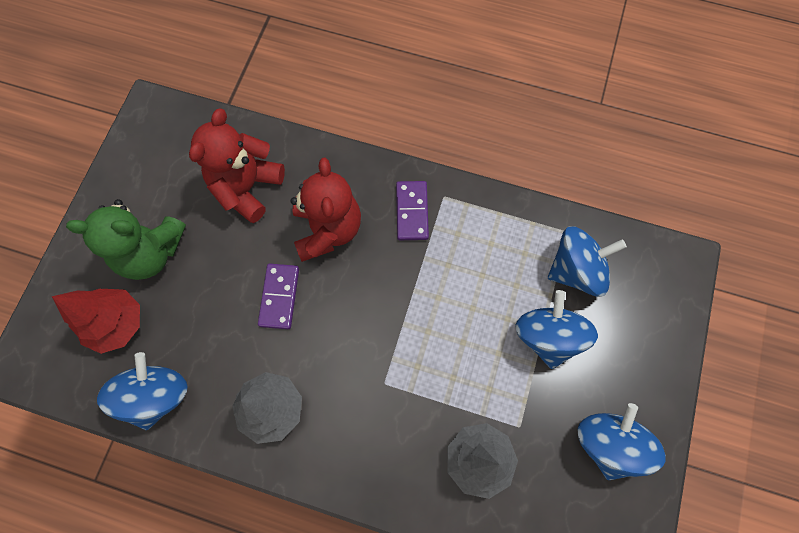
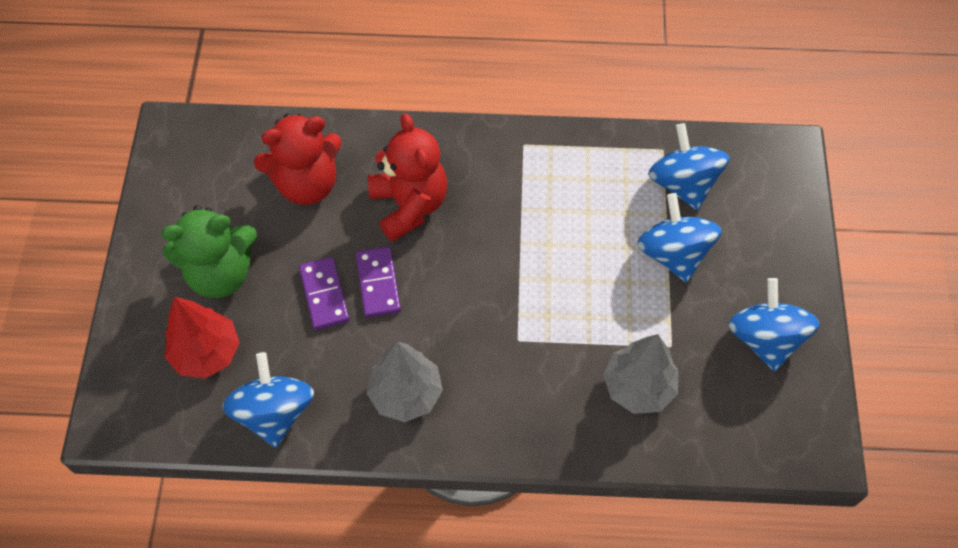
camera: 15 degrees left, 10 degrees down
(247, 187) = (307, 184): red teddy bear -> red teddy bear turned 120 degrees counterclockwise
(412, 212) = (494, 167): purple domino -> purple domino (324, 294)
(576, 270) = (683, 184): blue spinning top -> blue spinning top turned 75 degrees counterclockwise

